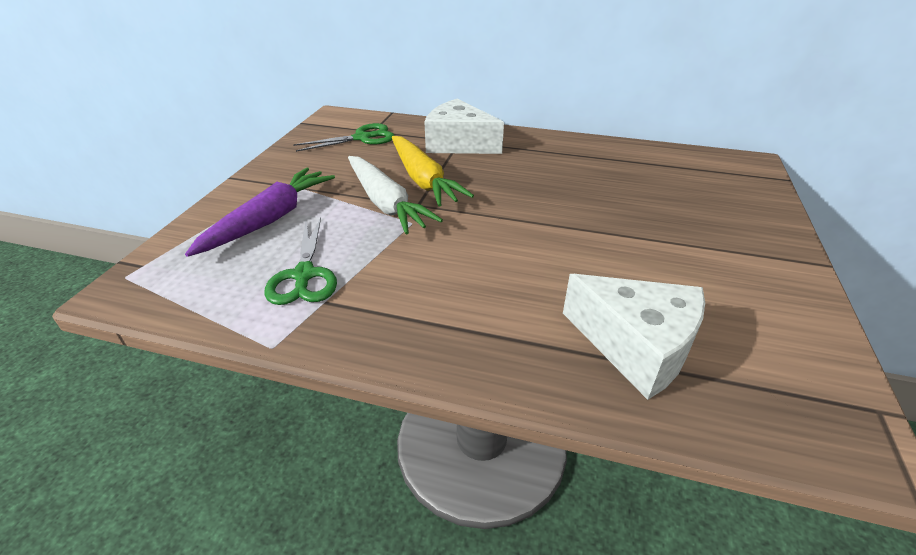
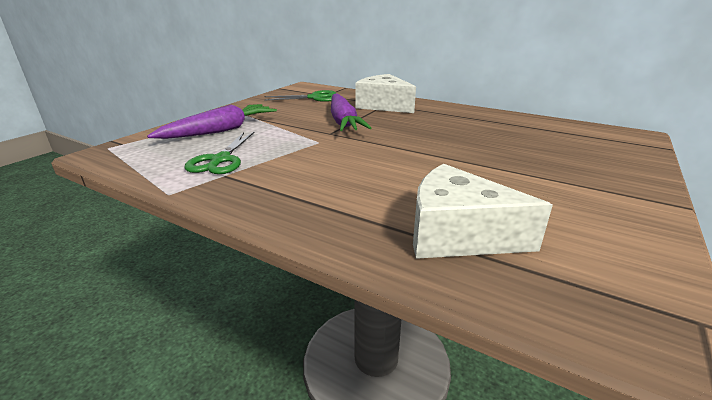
camera: 15 degrees right, 10 degrees down
(385, 203) = (306, 130): white carrot -> none
(423, 180) = (343, 121): yellow carrot -> purple carrot
(636, 346) = (457, 234): white cheese -> white cheese turned 150 degrees clockwise

